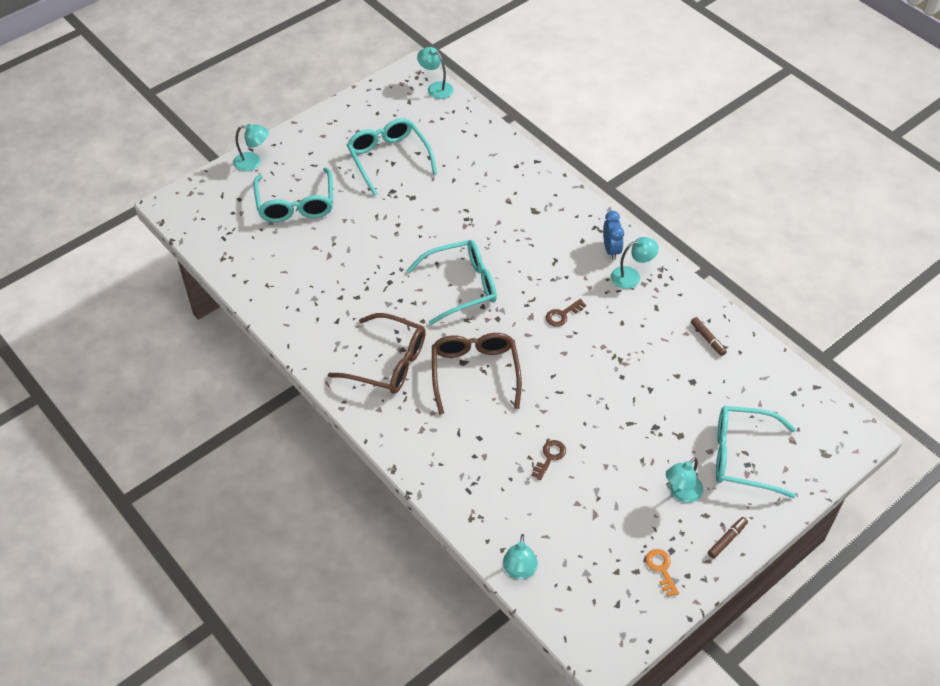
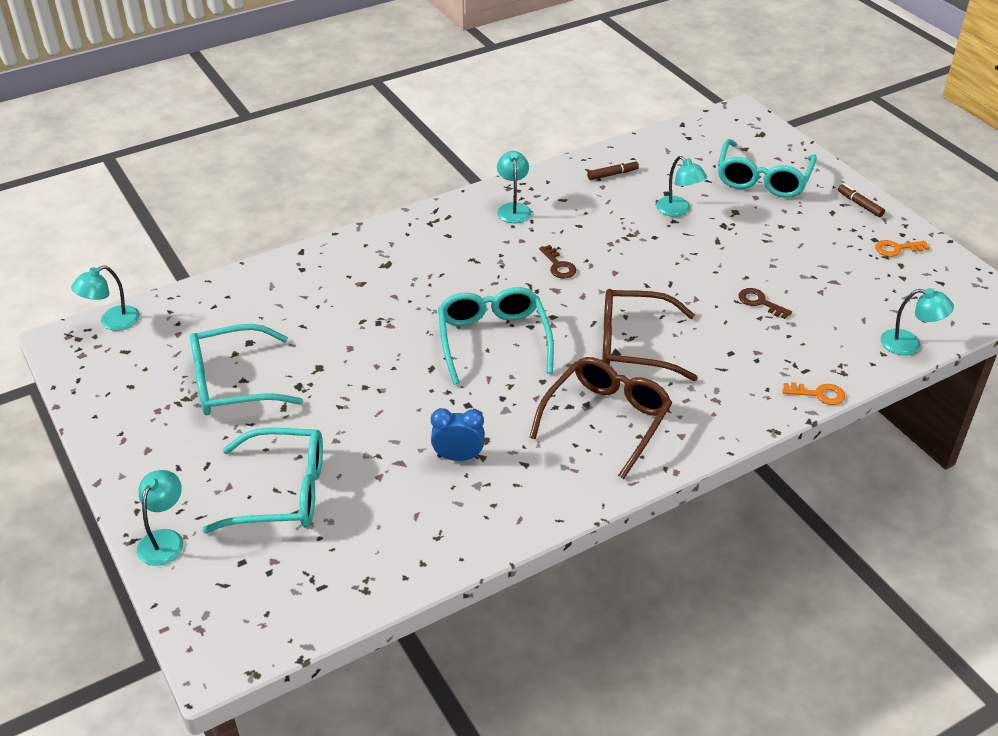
camera: 80 degrees left, 10 degrees down
(441, 500) = (818, 394): none -> orange key
(611, 250) = (469, 217): blue clock -> blue clock (458, 457)
(681, 493) = (806, 222): turquoise lamp -> turquoise lamp (678, 210)

